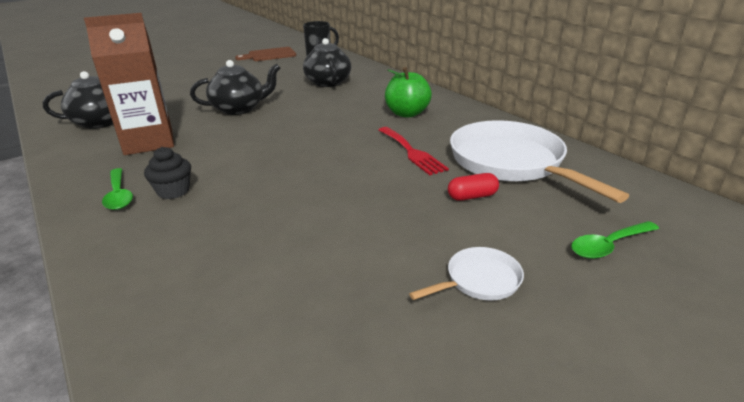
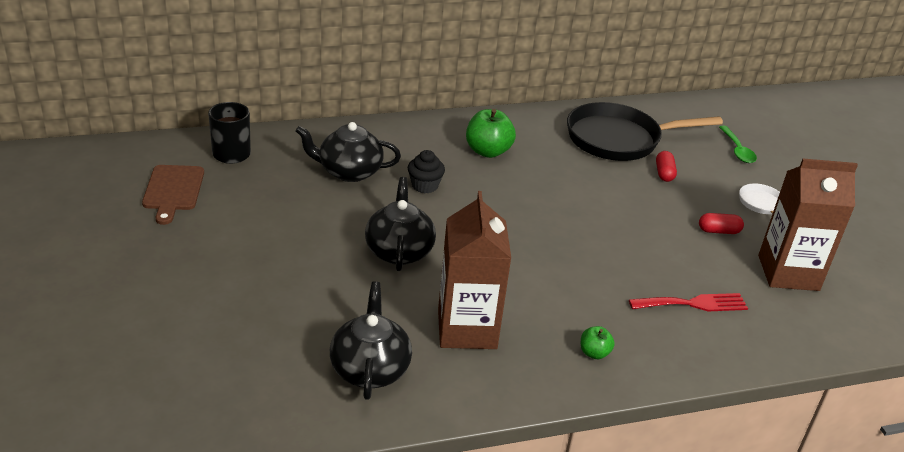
camera: 75 degrees left, 5 degrees up
(119, 195) = (594, 353): green spoon -> green apple
(173, 191) = (599, 317): black cupcake -> black cupcake (424, 186)
(313, 320) = (788, 273): none -> brown carton
(377, 247) = (718, 231): none -> red capsule
(411, 152) = (578, 175): red fork -> red fork (693, 304)
(511, 163) = (619, 139): white pan -> black pan

